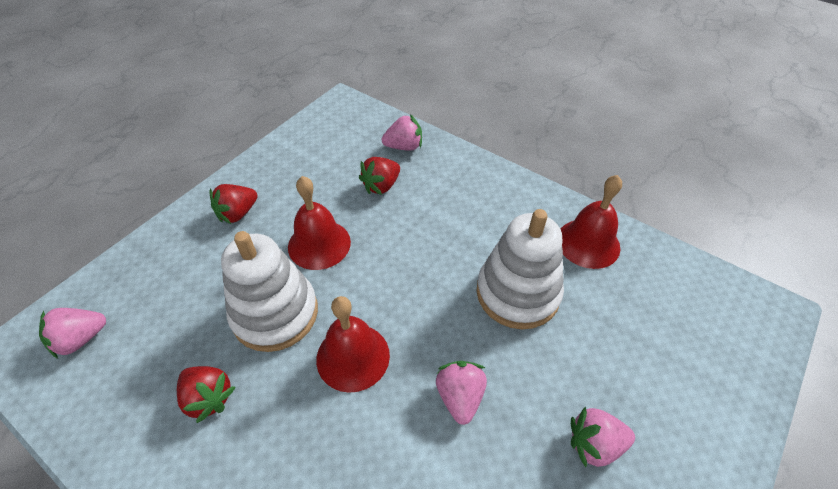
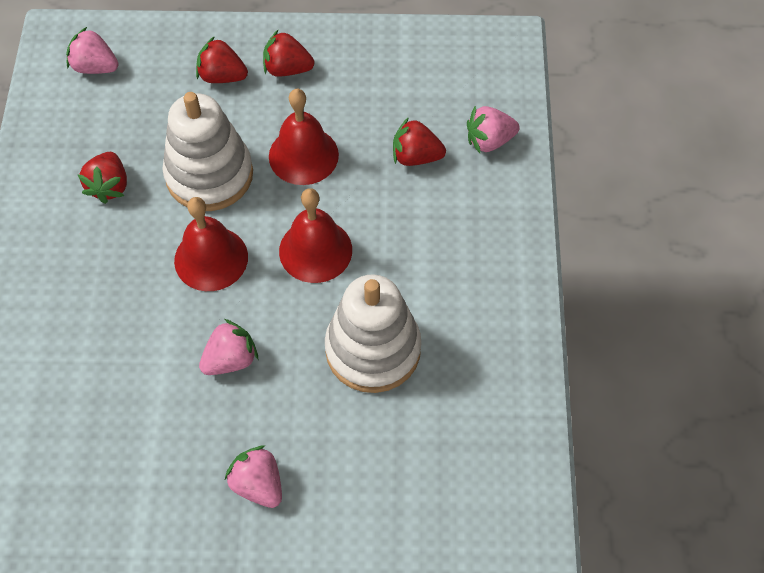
camera: 55 degrees right, 10 degrees up
(197, 255) = (222, 76): none -> red strawberry
(404, 146) = (489, 141): pink strawberry -> pink strawberry turned 120 degrees clockwise
(588, 243) = (489, 383): red bell -> red bell (315, 250)

